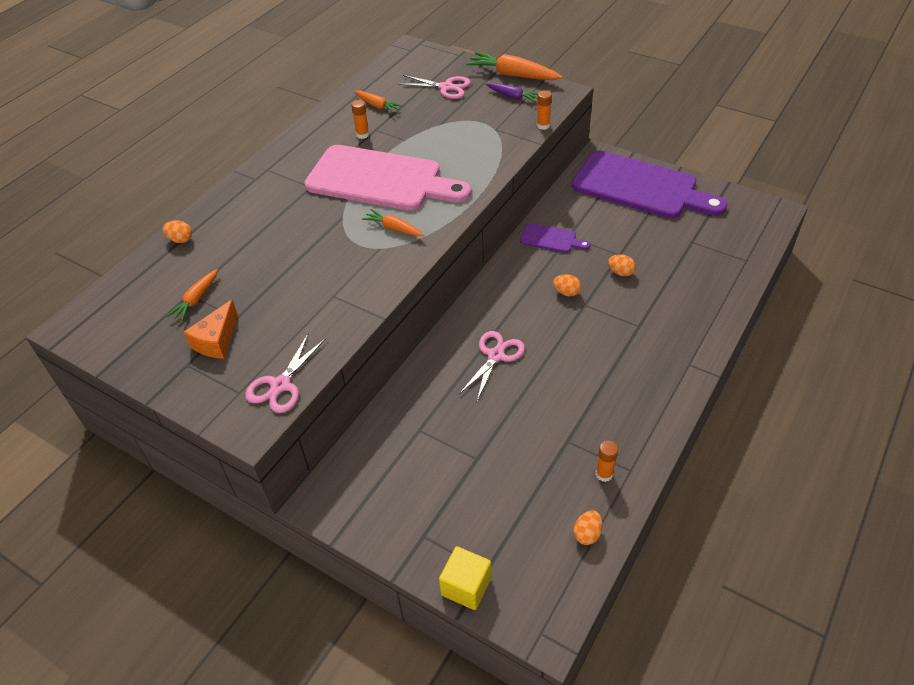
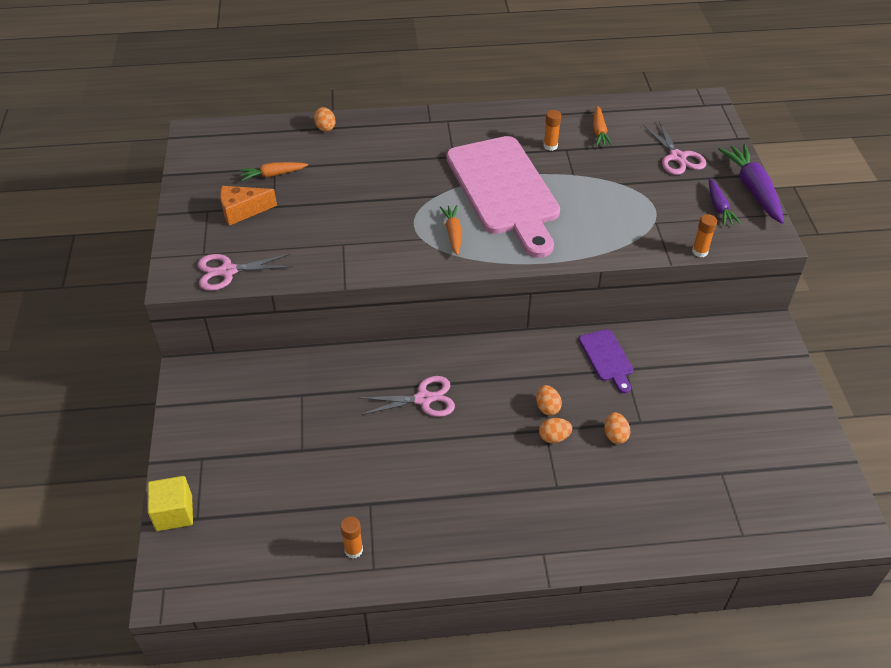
camera: 50 degrees right, 0 degrees up
(513, 75) = (753, 190): orange carrot -> purple carrot
(587, 534) = (280, 570): orange egg -> orange egg (554, 437)
(640, 187) = (759, 388): purple cutting board -> none

